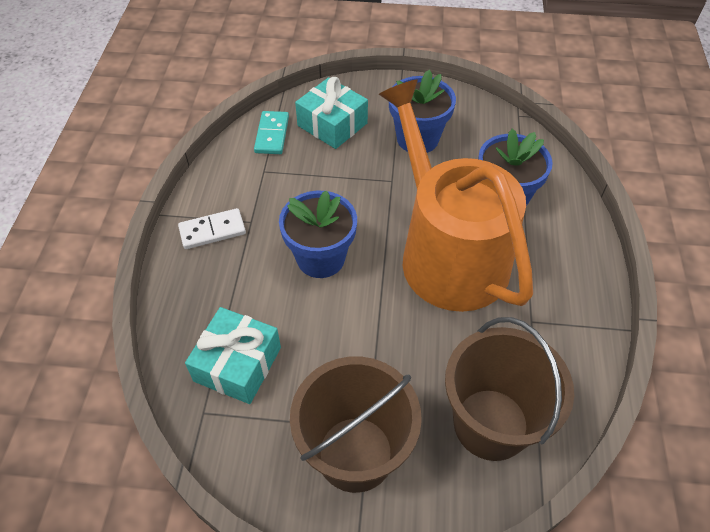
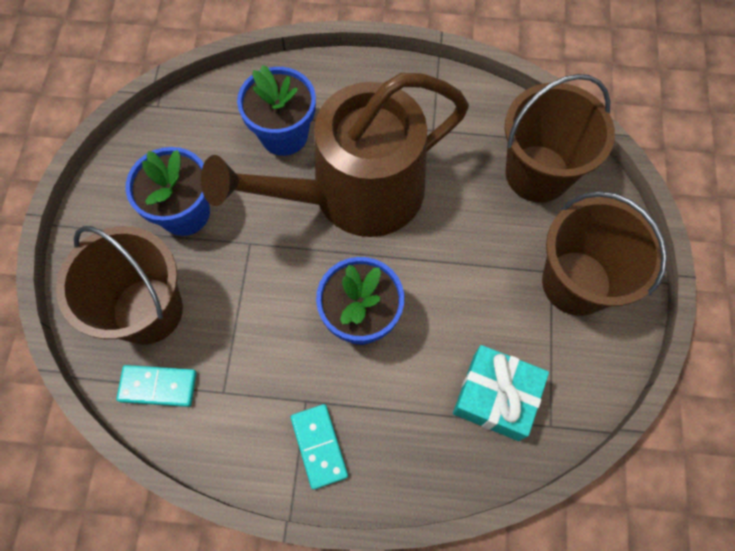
camera: 90 degrees left, 15 degrees up
(212, 231) = (319, 446): white domino -> turquoise domino
(332, 124) = (148, 310): turquoise gift -> brown bucket
(447, 253) = (355, 193): orange watering can -> brown watering can

